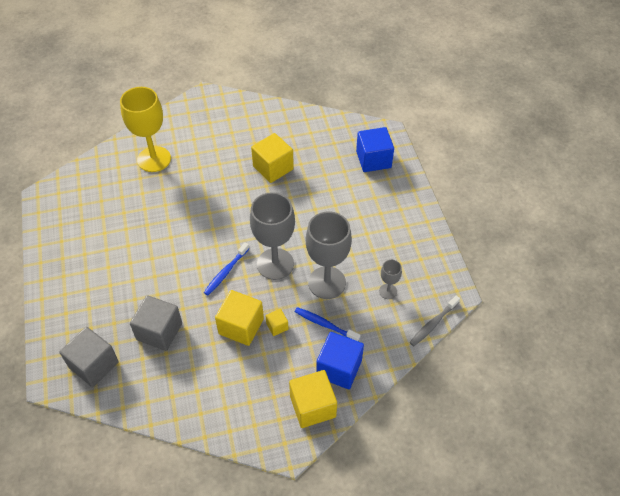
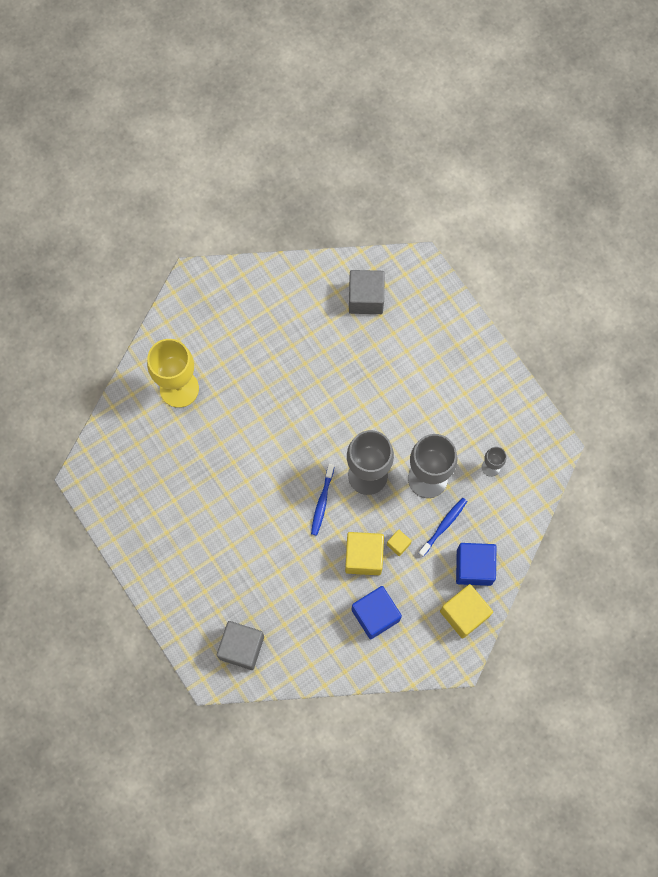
camera: 20 degrees left, 20 degrees up
(159, 331) = (287, 591): grey cube -> grey cube (366, 298)
(273, 168) = (315, 355): yellow cube -> none
(325, 324) = (443, 526): blue toothbrush -> blue toothbrush turned 120 degrees clockwise
(373, 159) = (419, 306): blue cube -> blue cube (375, 615)
(433, 324) = (546, 488): grey toothbrush -> none

